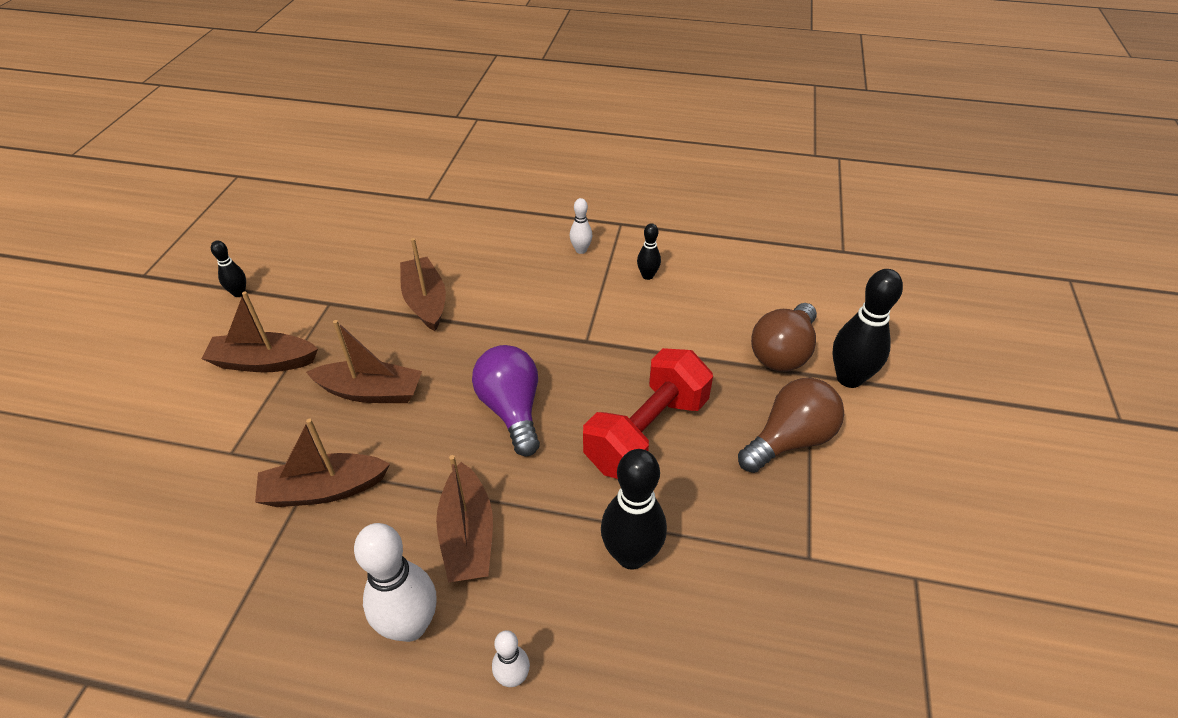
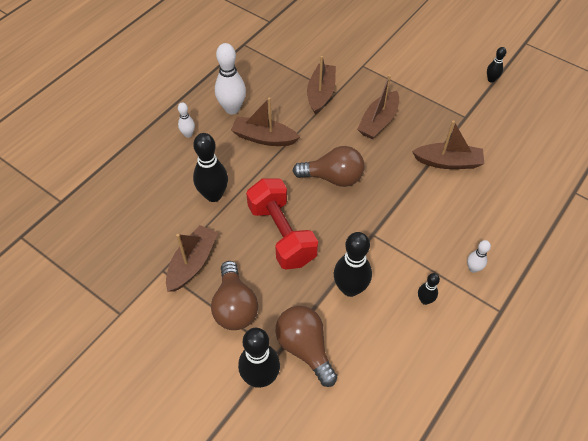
camera: 115 degrees right, 10 degrees up
(264, 362) = (423, 83): brown boat -> brown boat (192, 263)
(512, 410) = (333, 177): purple light bulb -> brown light bulb
(678, 338) = (350, 288): none -> black bowling pin

